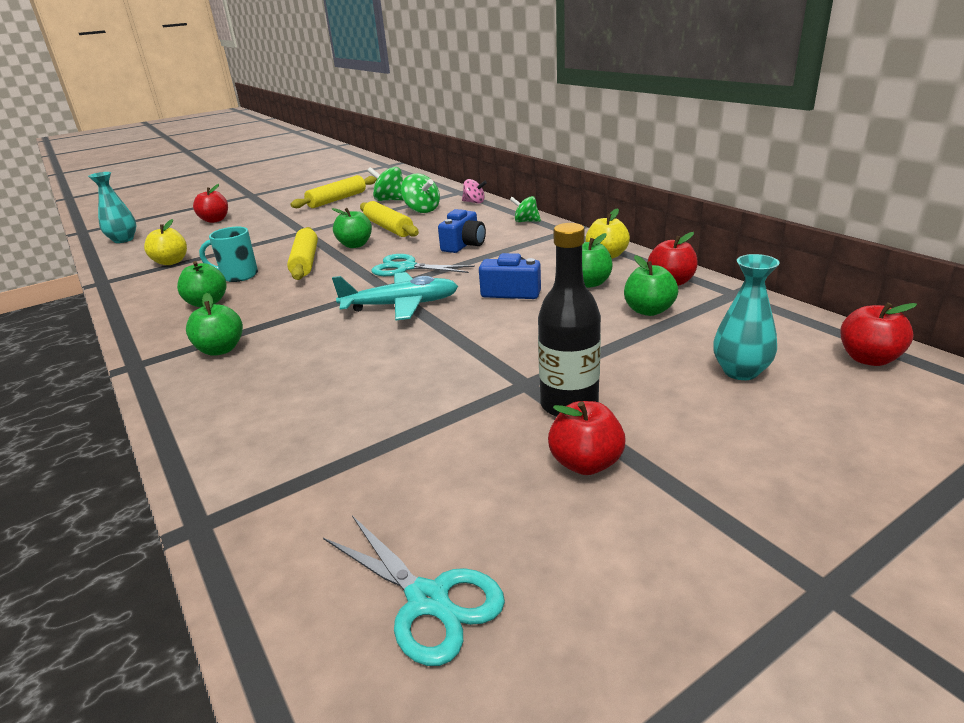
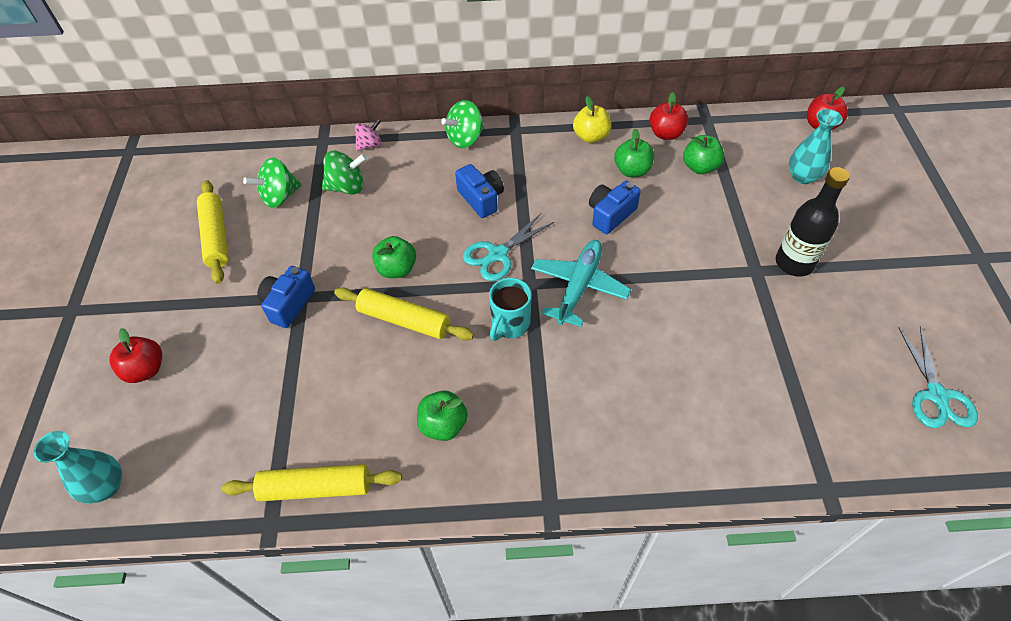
camera: 60 degrees left, 25 degrees up
(171, 262) = (271, 441): yellow apple -> none
(221, 349) = (569, 432): green apple -> none
(238, 276) = (388, 384): turquoise mug -> turquoise mug (509, 325)
(294, 230) = (288, 304): none -> blue camera
(388, 228) = (373, 229): yellow rolling pin -> yellow rolling pin (315, 488)
(428, 600) = (936, 395): turquoise scissors -> turquoise scissors turned 105 degrees clockwise
(526, 221) = (465, 139): green spinning top -> green spinning top, size x1.51
(585, 463) = (856, 285): red apple -> none

